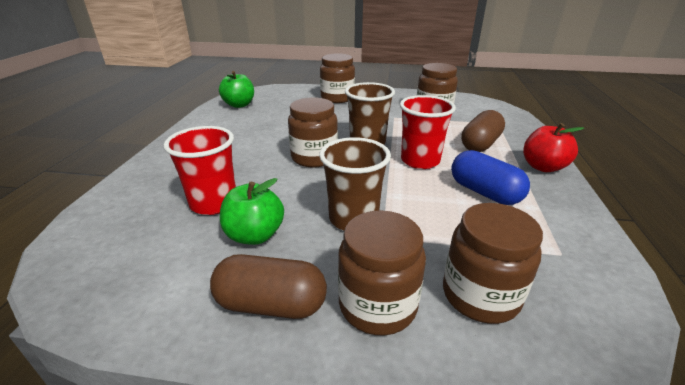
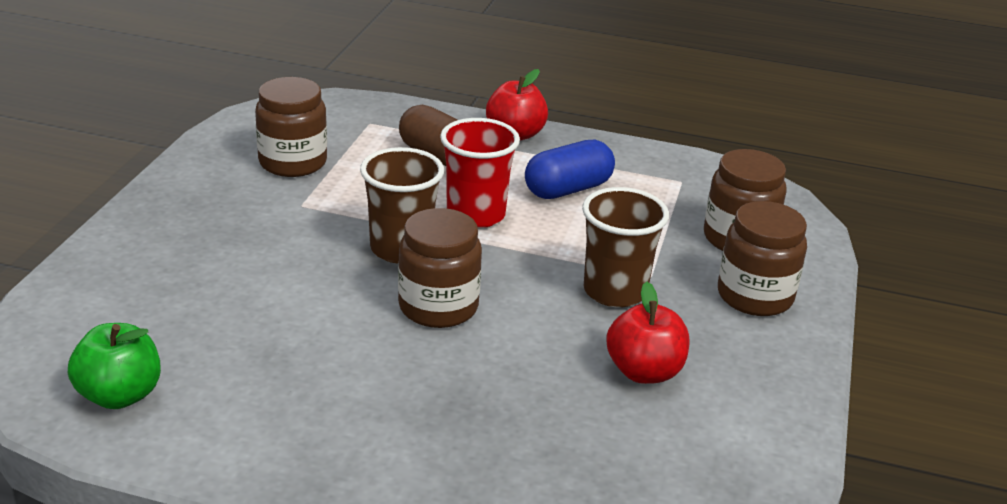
camera: 85 degrees left, 0 degrees up
(213, 203) = (563, 412): red cup -> none
(255, 235) = (644, 372): green apple -> red apple
(271, 304) = (759, 361): brown capsule -> none
(337, 98) = (161, 252): brown jar -> none

